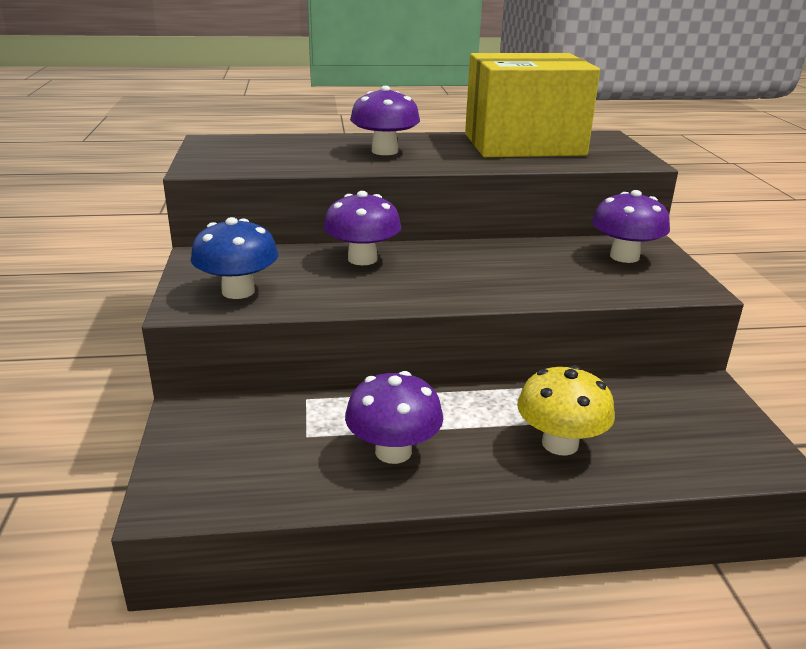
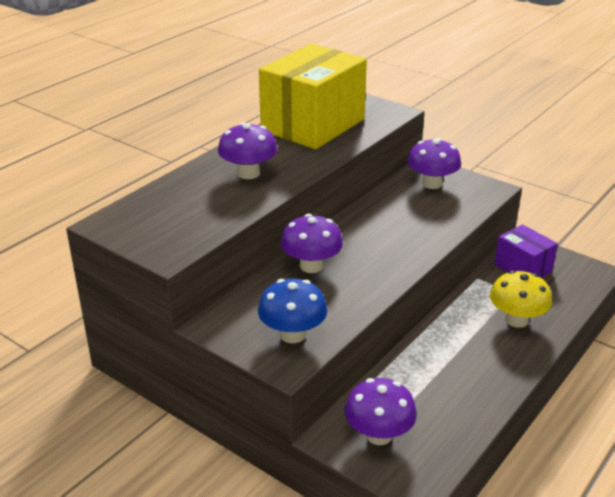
camera: 45 degrees left, 5 degrees up
(393, 451) = (462, 377): purple mushroom -> purple mushroom (379, 435)
(664, 405) = (523, 268): none -> purple box

